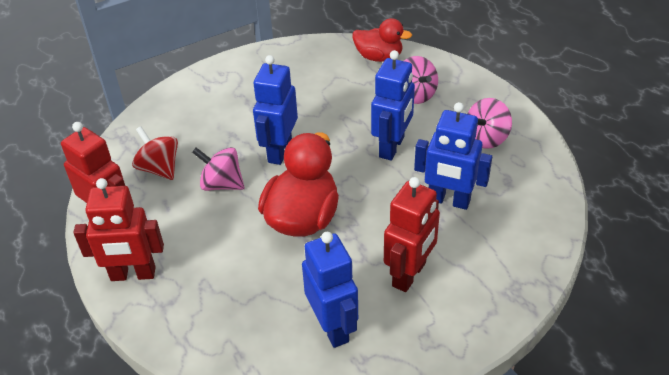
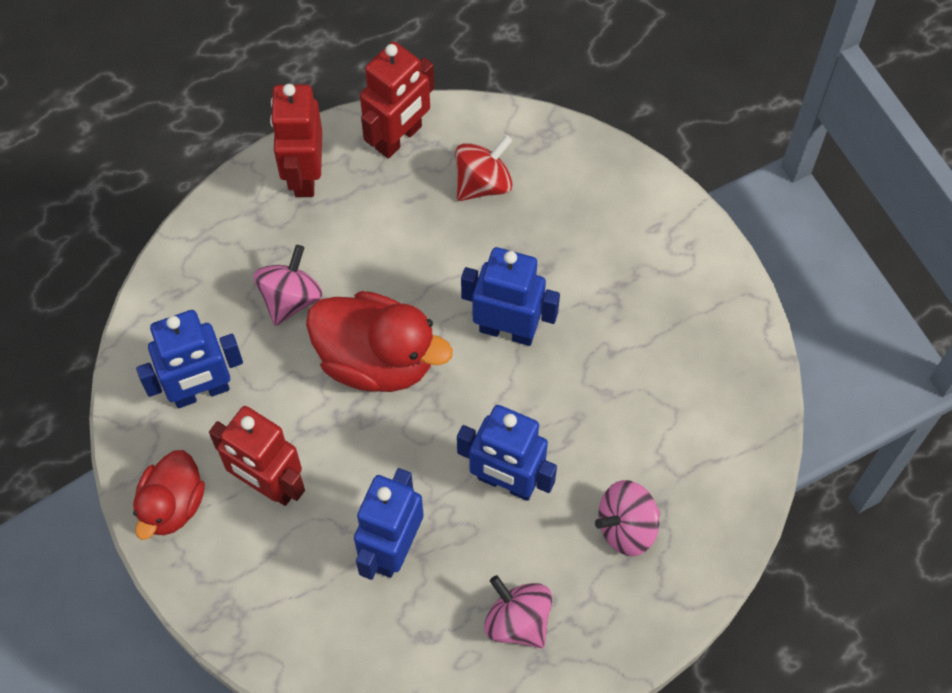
camera: 90 degrees right, 20 degrees up
(222, 184) = (447, 260): pink spinning top -> pink spinning top (290, 298)
(379, 57) = (727, 479): red duck -> red duck (172, 505)

